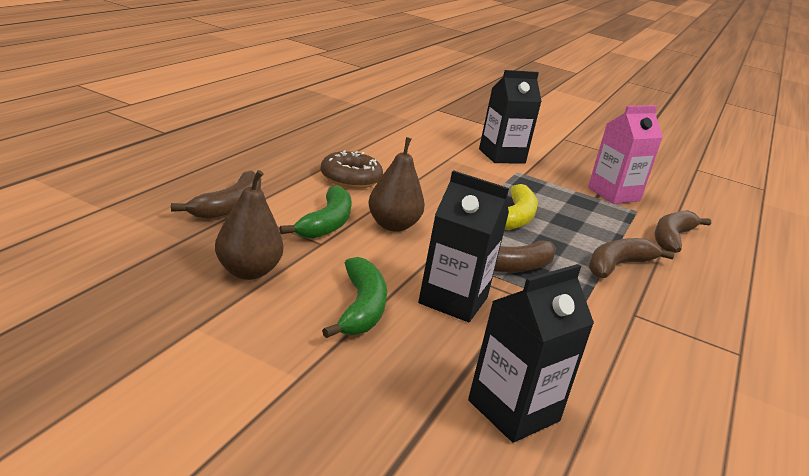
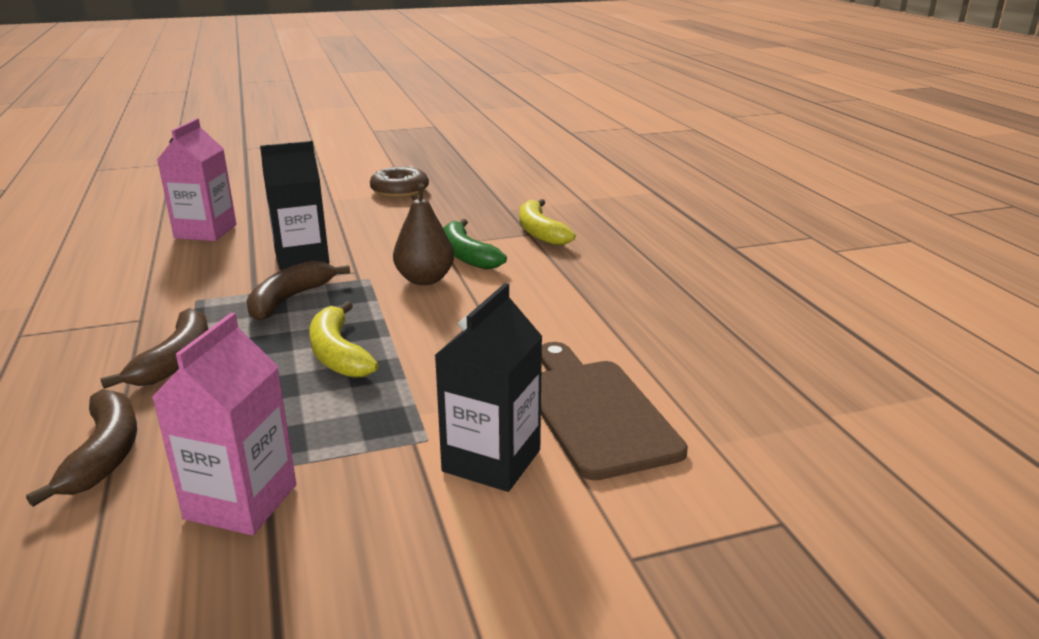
camera: 140 degrees right, 0 degrees up
(229, 206) = (540, 232): brown banana -> yellow banana
(247, 272) = (441, 214): brown pear -> none
(350, 178) = (540, 297): brown donut -> brown donut (400, 190)
(360, 308) = (351, 229): green banana -> none
(435, 143) = (596, 412): none -> brown cutting board
(513, 410) = (205, 231): black carton -> pink carton

